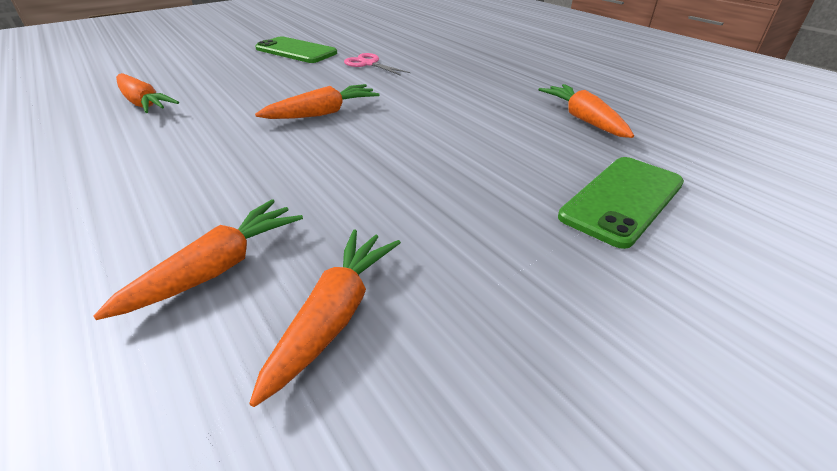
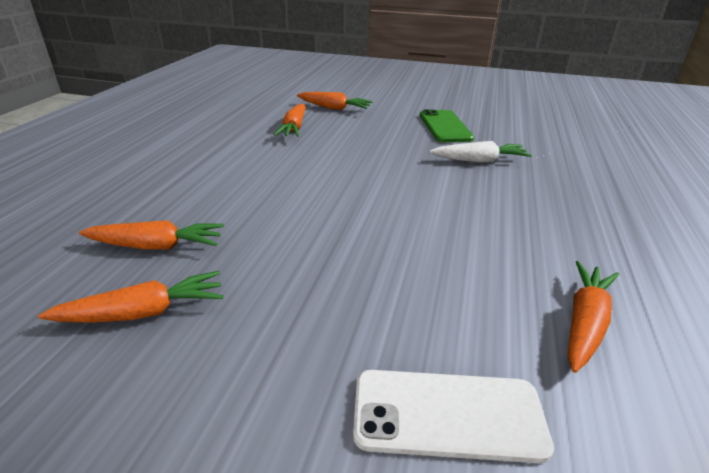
camera: 50 degrees right, 5 degrees down
(323, 113) = (370, 185): orange carrot -> orange carrot (334, 108)
(369, 64) = (479, 161): pink scissors -> white carrot
(622, 200) = (448, 415): green phone -> white phone

